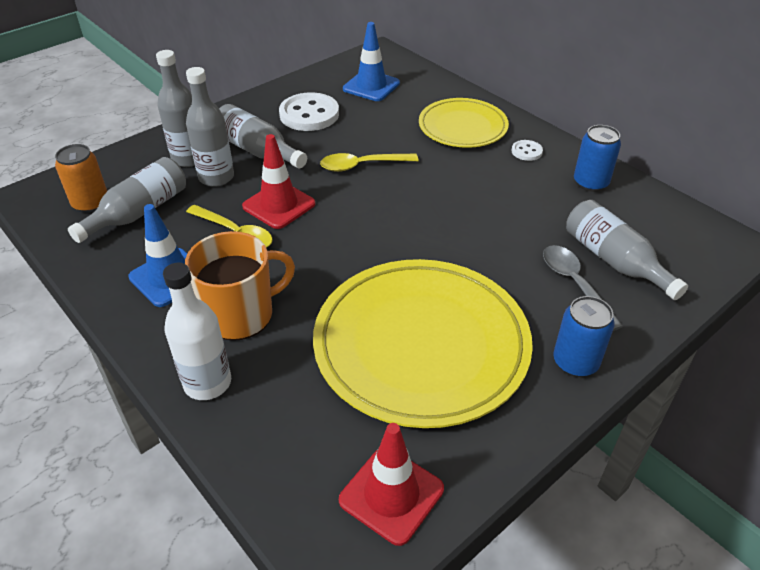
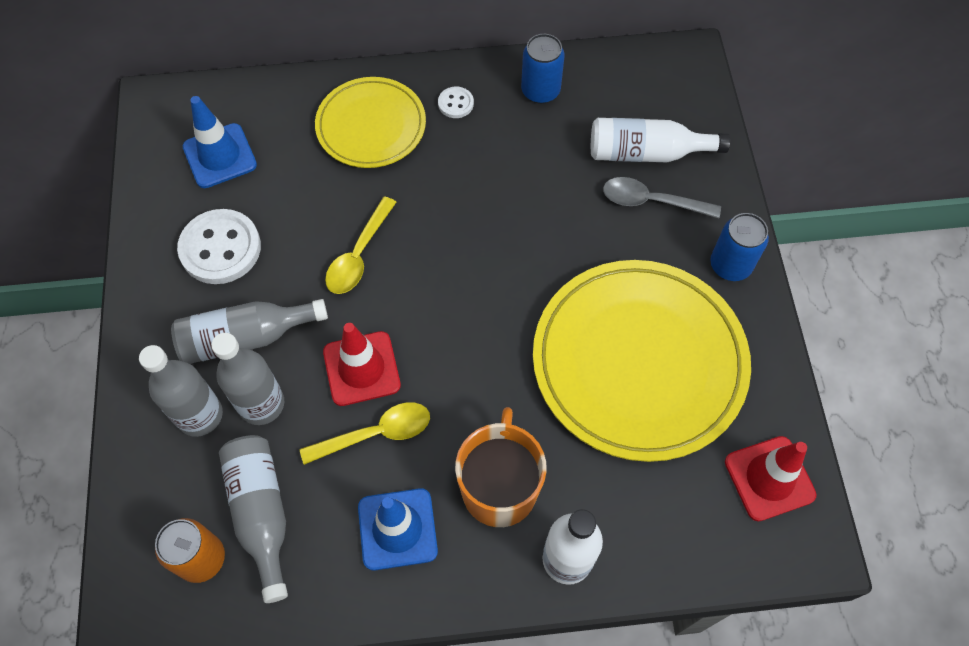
camera: 55 degrees left, 20 degrees up
(614, 261) = (646, 153): grey bottle -> white bottle

